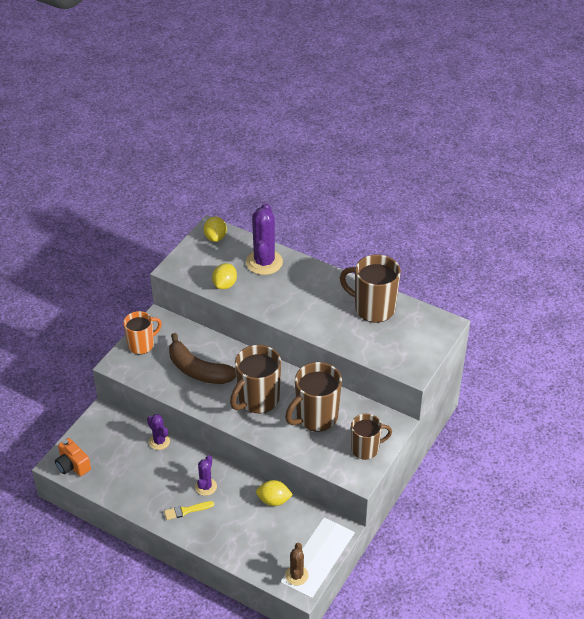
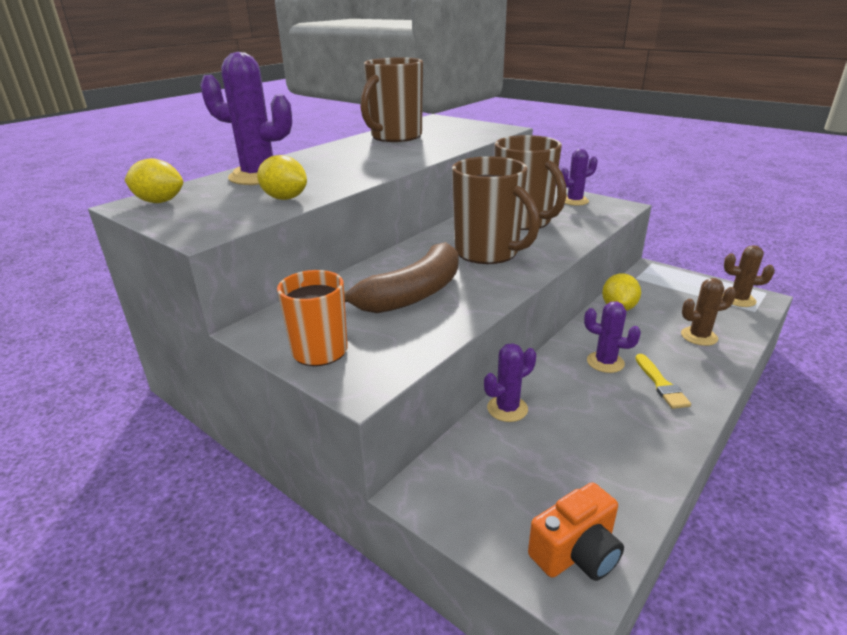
camera: 80 degrees left, 15 degrees down
(241, 539) = (699, 336): none -> brown cactus
(366, 449) = (574, 201): brown mug -> purple cactus

